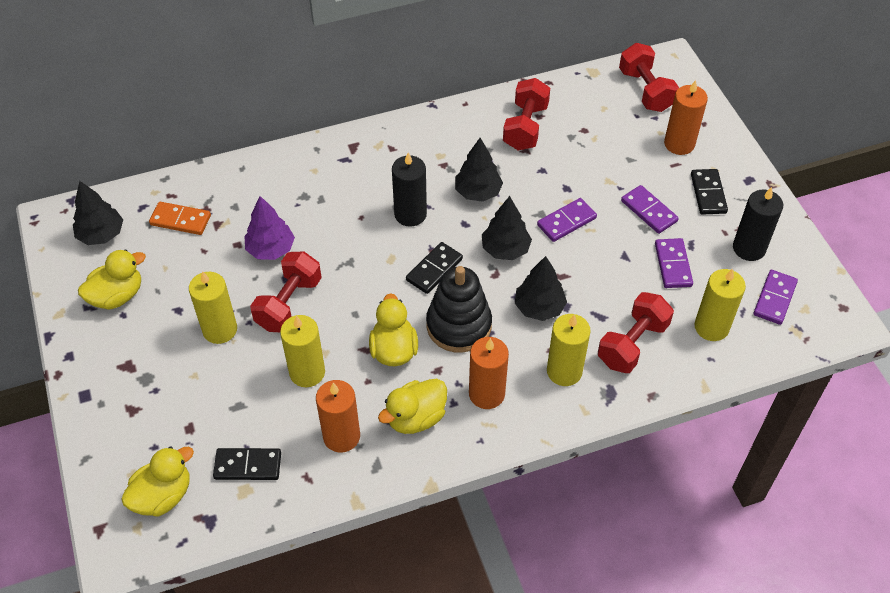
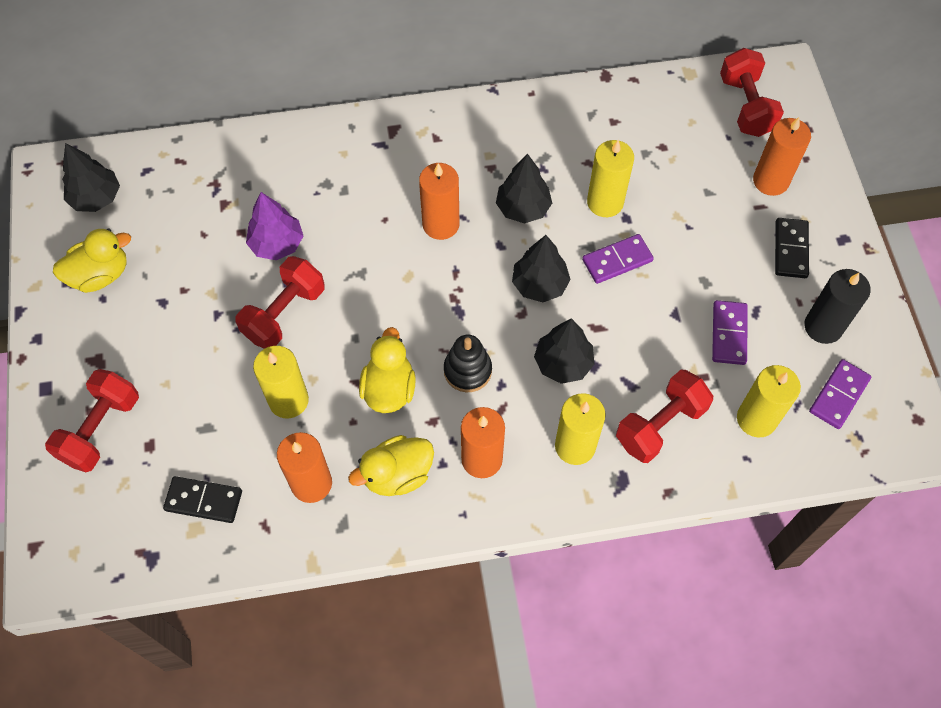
camera: 10 degrees right, 10 degrees up
(163, 495) = (107, 520): yellow duck -> none
(180, 220) = (185, 193): orange domino -> none
(220, 329) = (203, 333): yellow candle -> yellow candle (605, 202)
(410, 214) = (441, 224): black candle -> orange candle
(434, 269) = (454, 297): black domino -> none
(459, 325) = (467, 370): black stacking toy -> black stacking toy, size x0.65
(525, 127) = (595, 133): red dumbbell -> red dumbbell (100, 429)
(649, 211) = (716, 261): purple domino -> none

